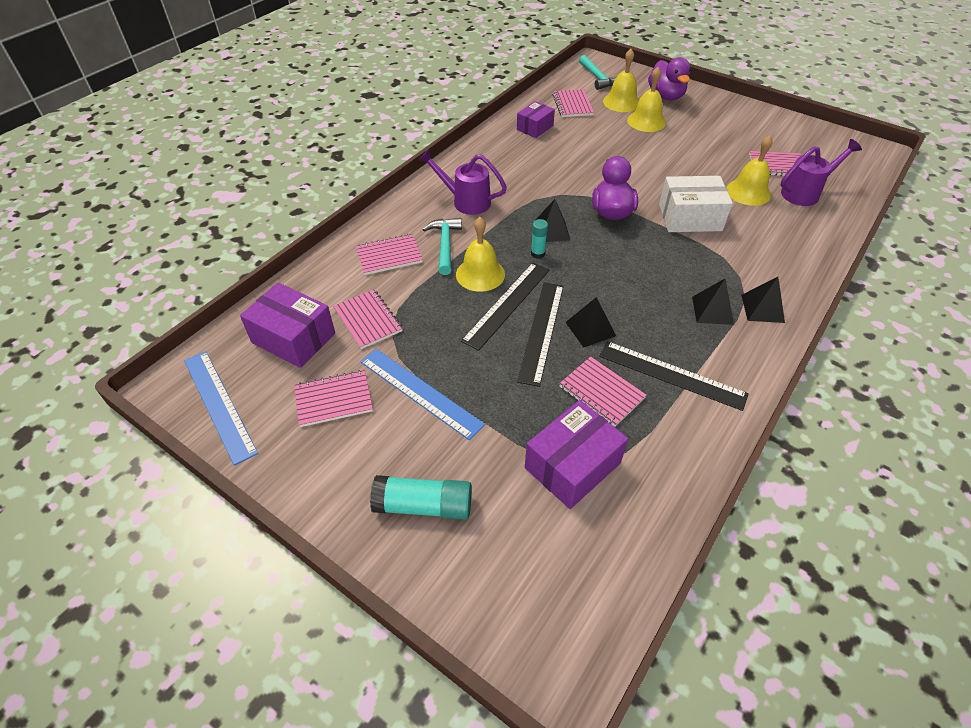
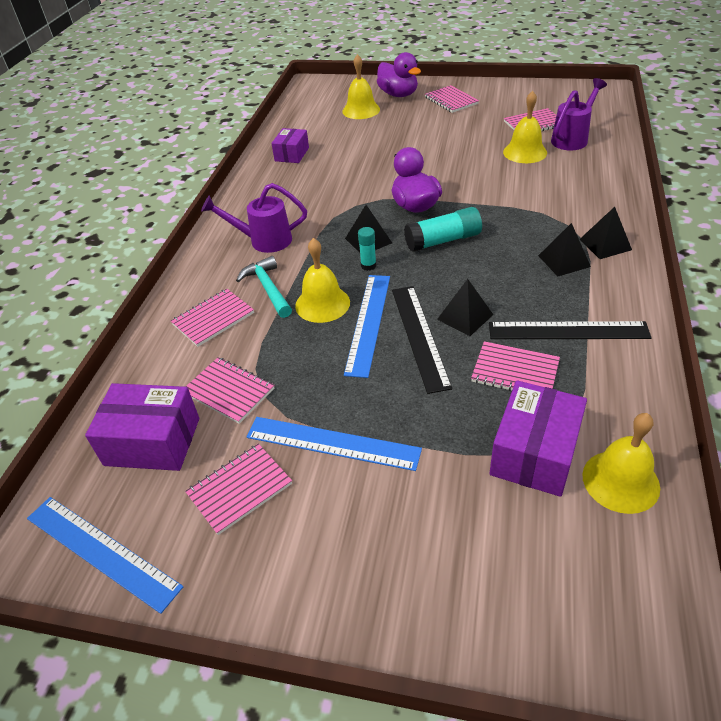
camera: 20 degrees left, 5 degrees down
(424, 506) = (411, 560): turquoise glue stick -> turquoise glue stick (443, 240)
(507, 304) = (368, 323): black ruler -> blue ruler
(572, 105) = (316, 124): pink notebook -> pink notebook (451, 100)
(597, 78) = (325, 96): turquoise hammer -> none
(646, 121) = (395, 120): yellow bell -> yellow bell (620, 481)
(690, 217) = (489, 189): white box -> none

